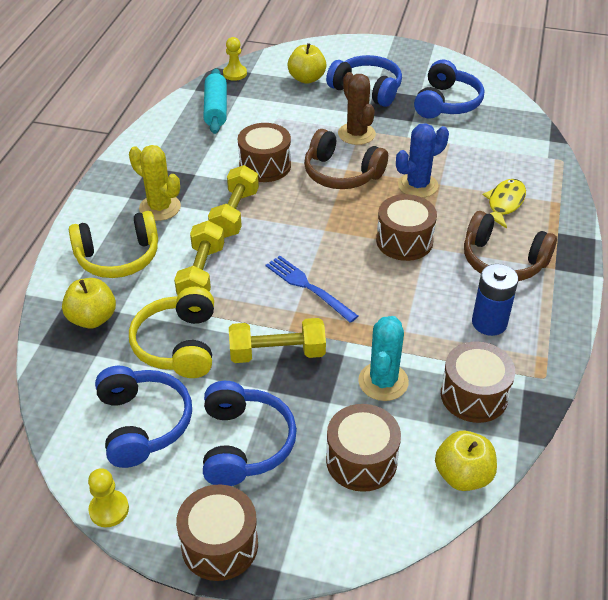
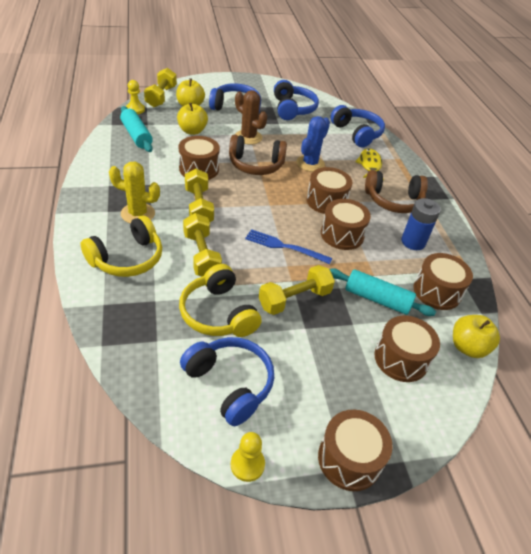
camera: 30 degrees left, 0 degrees up
(92, 318) = (135, 312): yellow apple -> yellow apple (192, 131)
(245, 444) = (316, 373): blue headphones -> blue headphones (357, 133)
(277, 61) = (161, 97): none -> yellow dumbbell
(383, 381) = (377, 299): turquoise cactus -> turquoise rolling pin
(394, 289) = (342, 235): none -> brown drum

